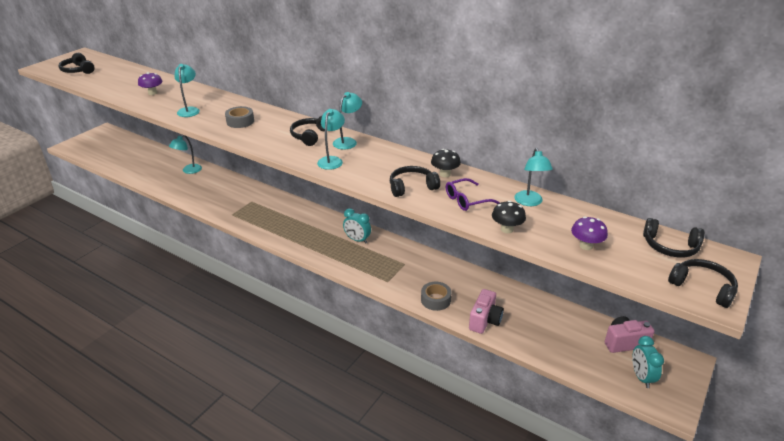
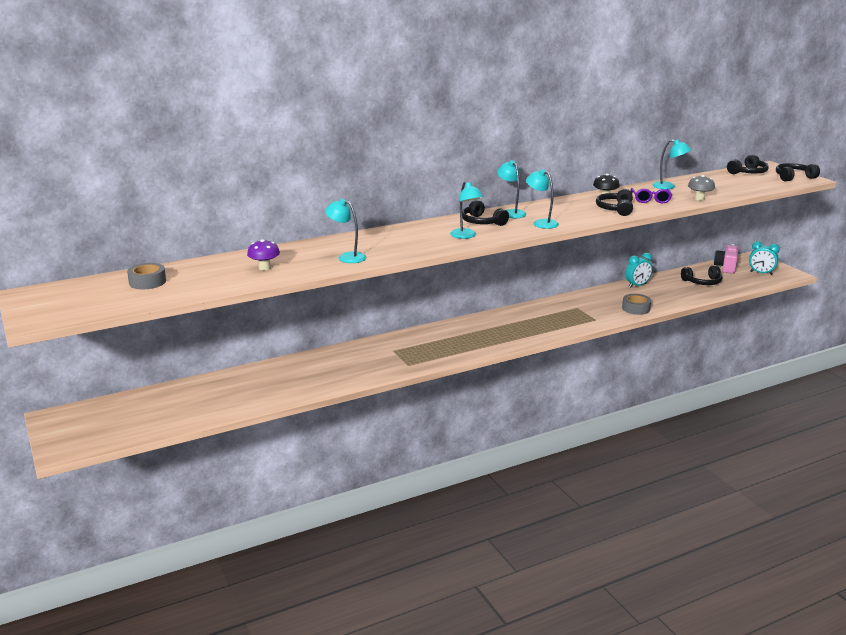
camera: 60 degrees left, 10 degrees down
(78, 70) = (99, 300): black headphones -> black headphones (702, 282)
(189, 171) = (273, 373): turquoise lamp -> turquoise lamp (466, 236)
(240, 121) = (411, 241): grey tape -> grey tape (147, 282)
(357, 240) = (521, 317): turquoise clock -> turquoise clock (637, 285)
(485, 320) = (673, 299): pink camera -> none
(507, 229) = (699, 199): black mushroom -> grey mushroom
(586, 246) = (734, 187): purple mushroom -> none

